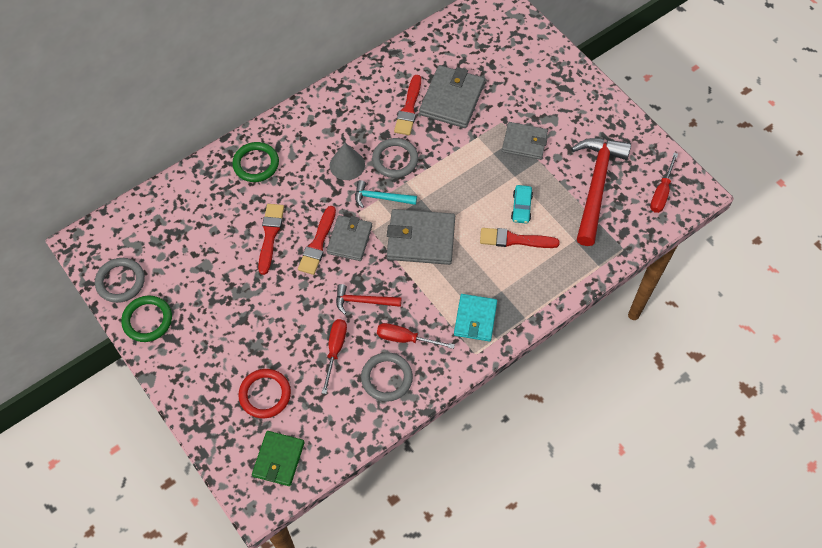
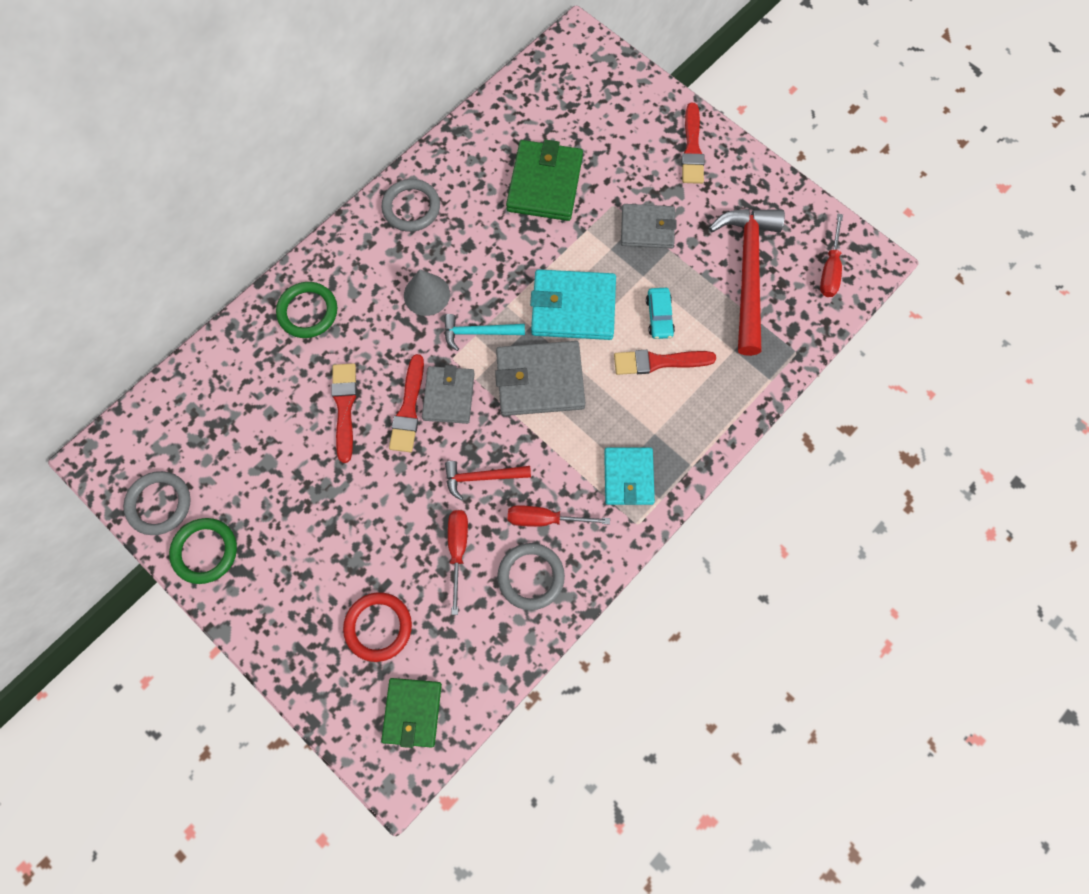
camera: 10 degrees left, 10 degrees up
(395, 160) = (487, 278): grey ring -> grey ring (411, 207)
(409, 108) = (492, 205): red brush -> red brush (692, 149)
(452, 99) = (545, 184): grey wallet -> green wallet
(456, 190) = (573, 307): none -> turquoise wallet

